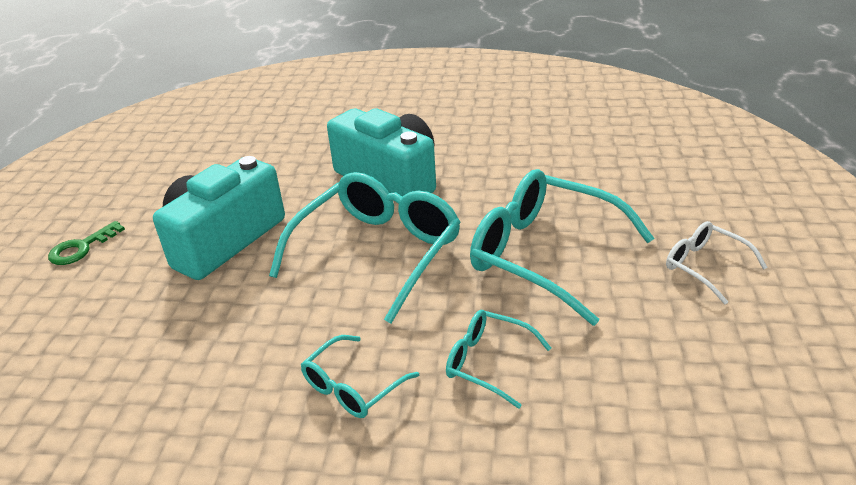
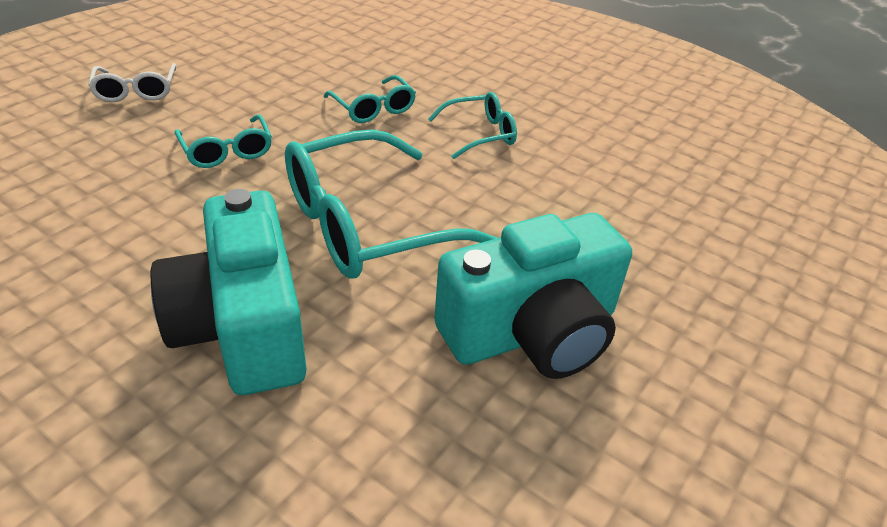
camera: 155 degrees left, 5 degrees up
(81, 248) = (746, 425): green key -> none
(544, 254) = (227, 151): turquoise glasses -> turquoise glasses, size x0.50

